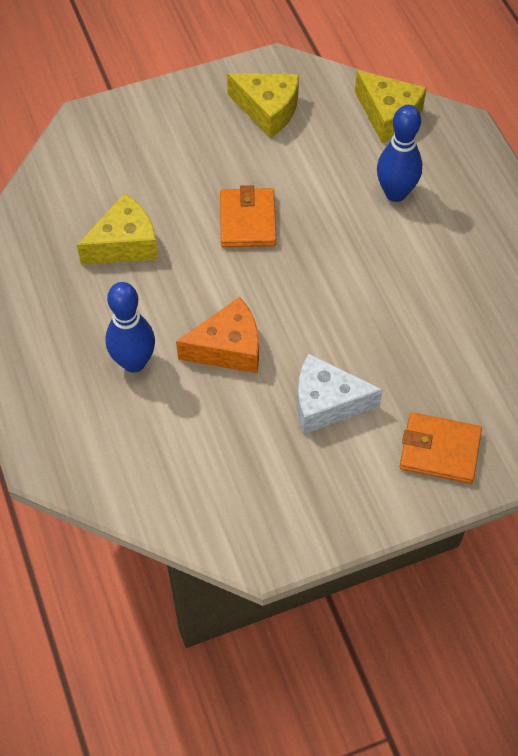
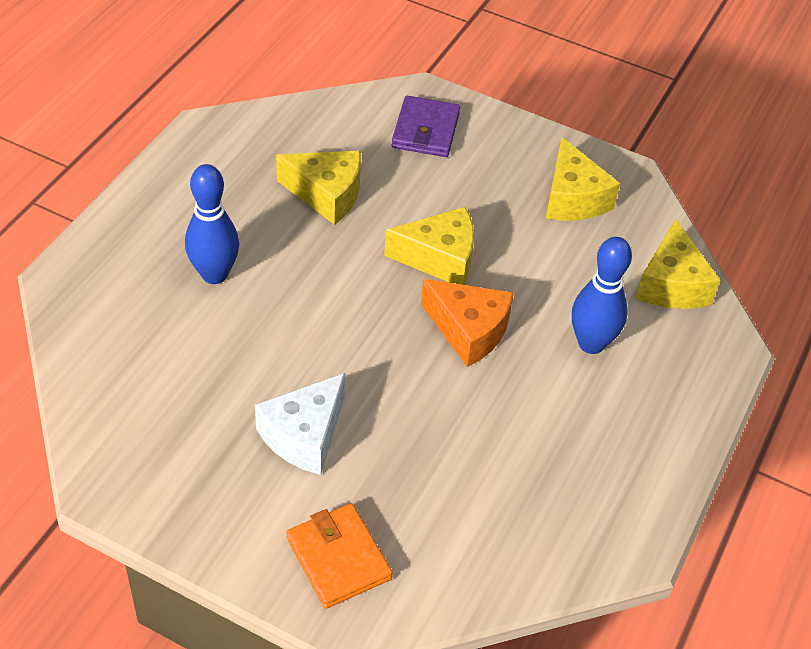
camera: 45 degrees right, 10 degrees down
(123, 144) = (425, 130): none -> purple wallet
(228, 348) = (292, 328): orange cheese -> orange cheese (469, 331)
(247, 221) = (439, 258): orange wallet -> yellow cheese
(326, 403) = (304, 435): white cheese -> white cheese turned 105 degrees counterclockwise

